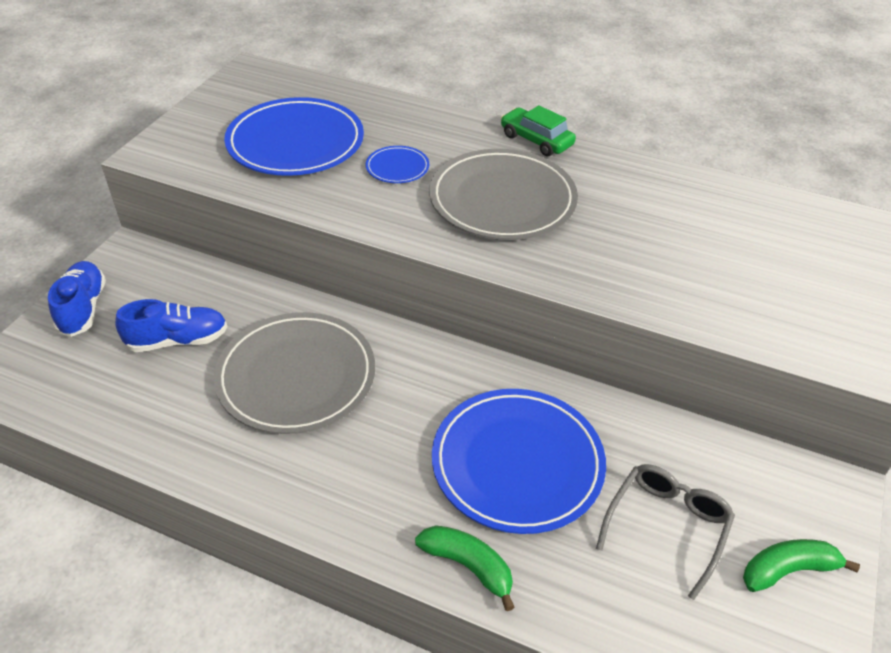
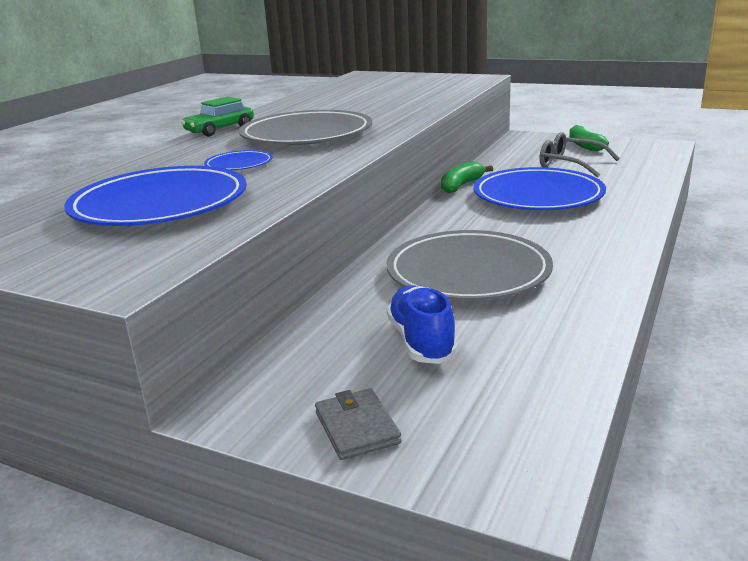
camera: 85 degrees left, 20 degrees down
(83, 308) = (357, 428): blue shoe -> grey wallet
(468, 566) = (634, 205): green banana -> green banana (461, 185)

